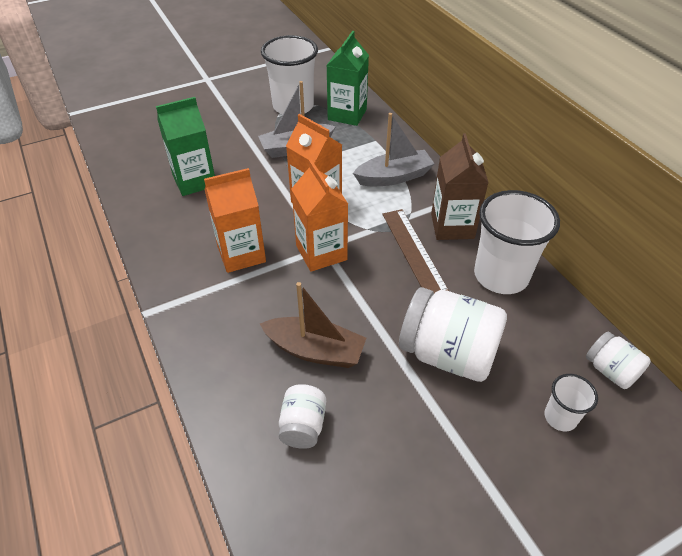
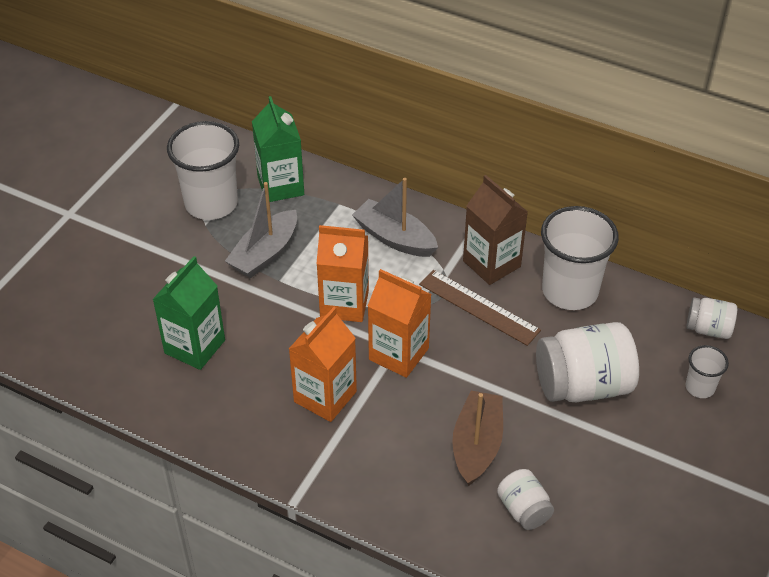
camera: 35 degrees left, 0 degrees up
(315, 350) = (477, 445): brown boat -> brown boat turned 60 degrees counterclockwise
(394, 177) = (394, 238): grey boat -> grey boat turned 90 degrees counterclockwise

